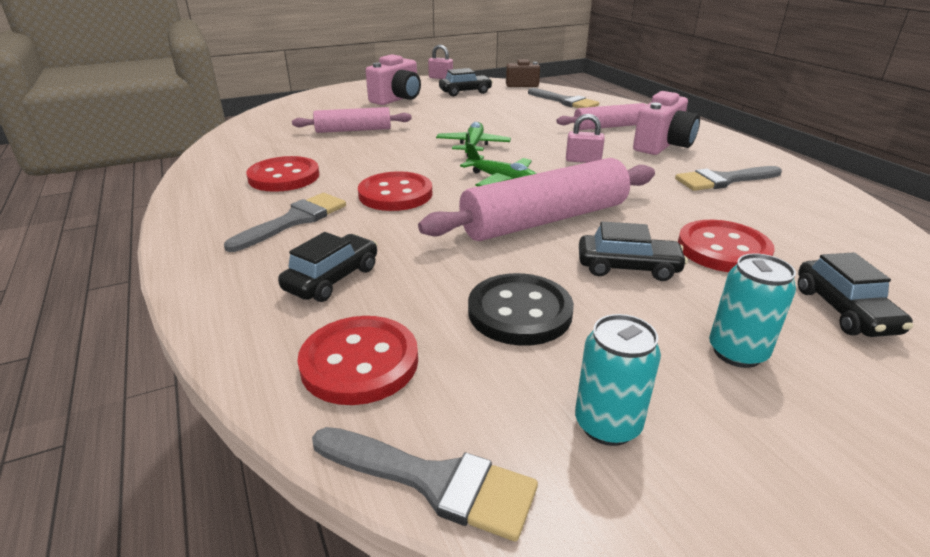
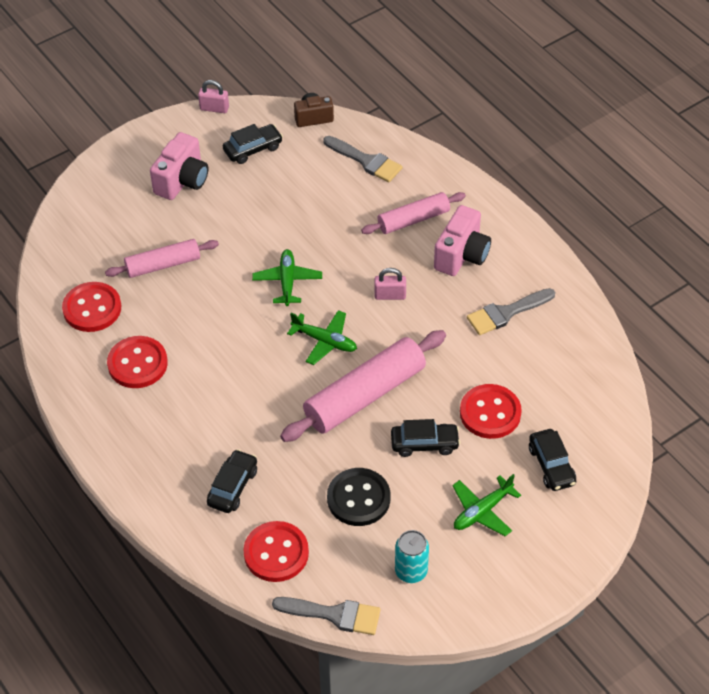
camera: 10 degrees left, 20 degrees up
(294, 220) = (177, 425): grey brush -> none
(395, 194) = (241, 377): red button -> red button (92, 308)
(737, 352) = (482, 511): turquoise can -> green plane

